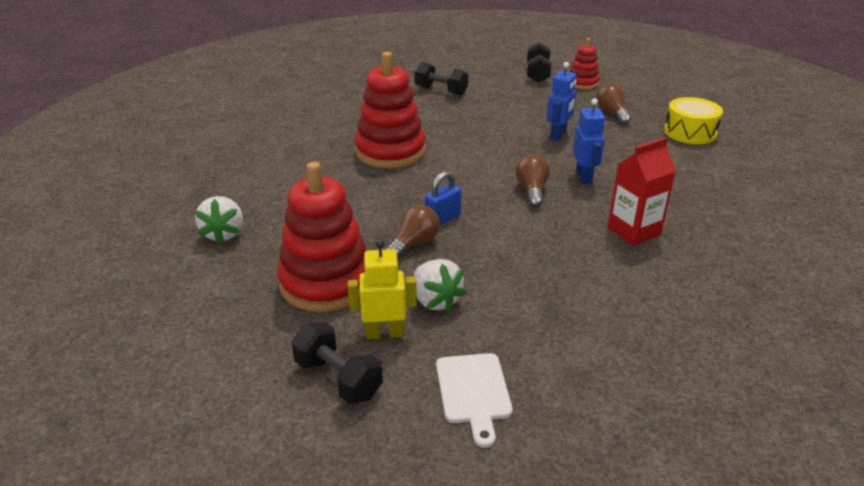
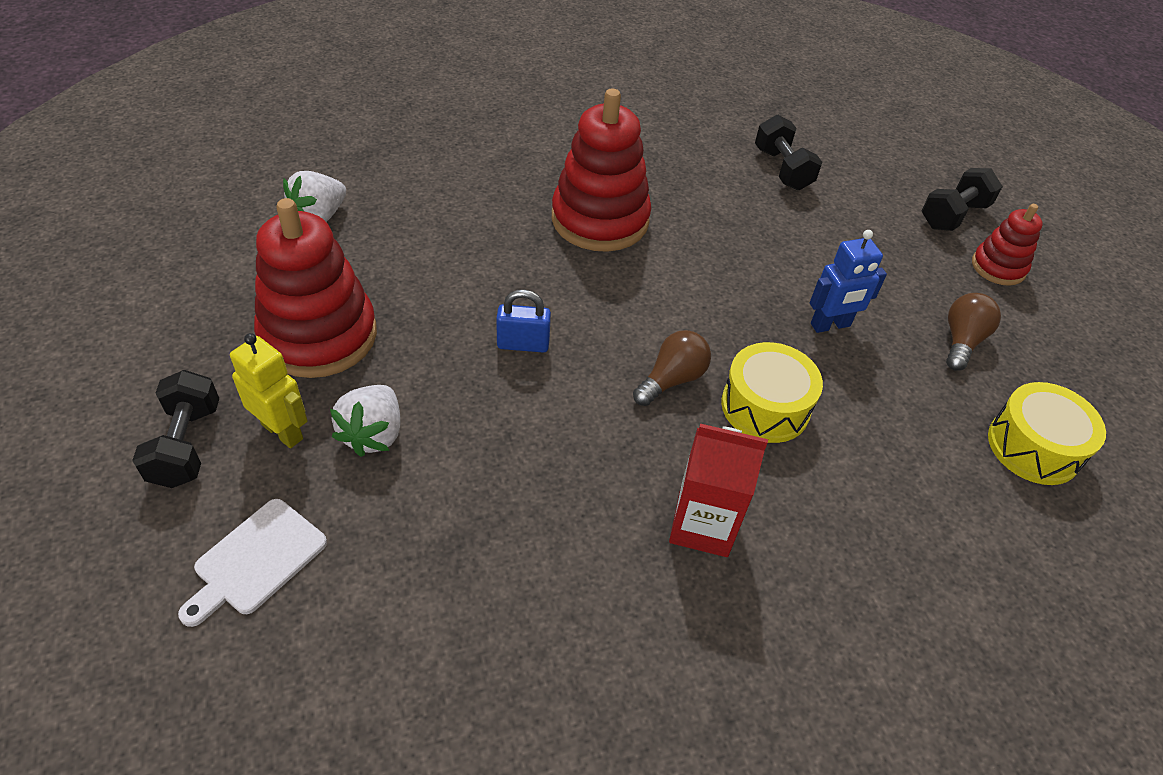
camera: 40 degrees right, 15 degrees up
(414, 244) = (451, 353): brown light bulb -> none
(584, 177) = (765, 407): blue robot -> yellow drum

